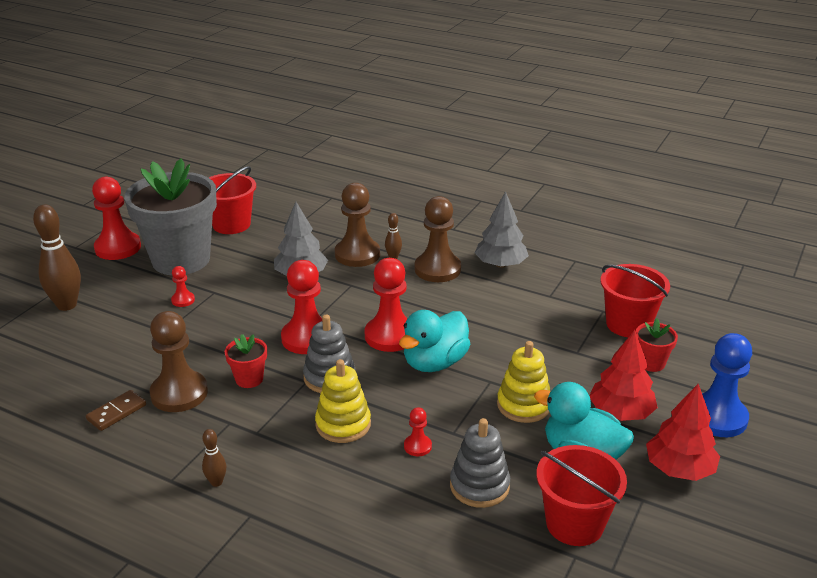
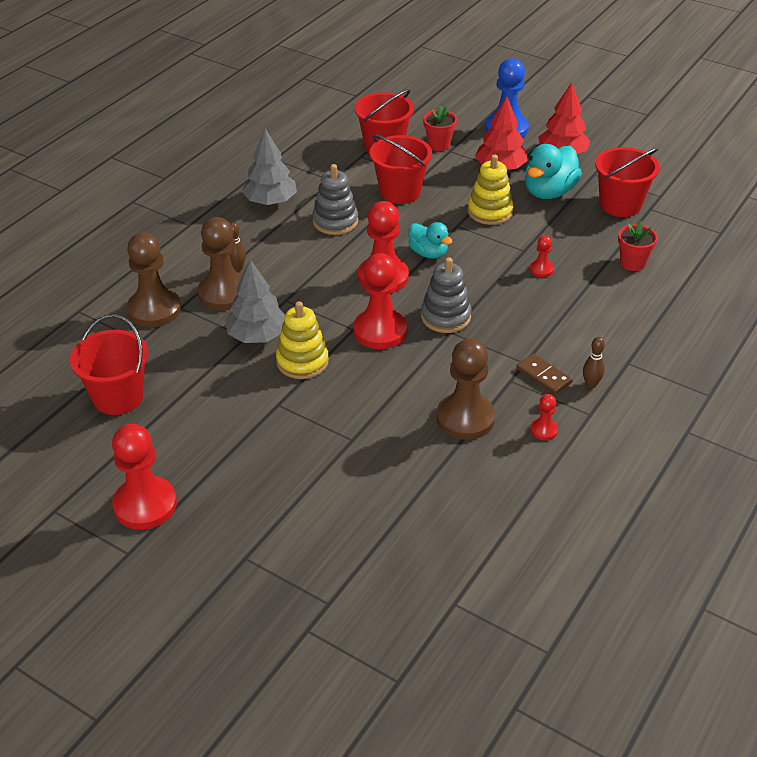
camera: 85 degrees left, 10 degrees up
(67, 305) = (280, 537): brown bowling pin -> none
(116, 412) = (494, 463): brown domino -> brown domino (543, 376)
(181, 260) = (195, 438): grey flower pot -> none
(183, 300) = (290, 429): red pawn -> red pawn (543, 430)
(249, 379) = (444, 369): red flower pot -> red flower pot (632, 263)
(343, 424) = (513, 309): yellow stacking toy -> yellow stacking toy (302, 361)
(435, 363) = (428, 253): turquoise duck -> turquoise duck, size x0.63
(437, 269) = (269, 240): brown pawn -> brown pawn (154, 309)
(479, 486) = (585, 242): grey stacking toy -> grey stacking toy (335, 221)
(542, 339) = (400, 192): none -> red bucket

